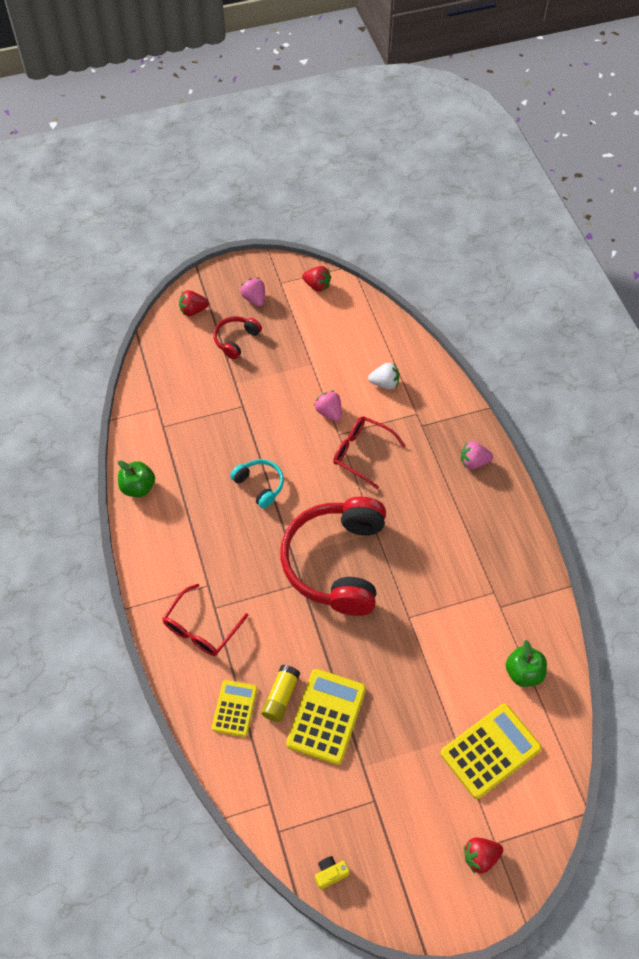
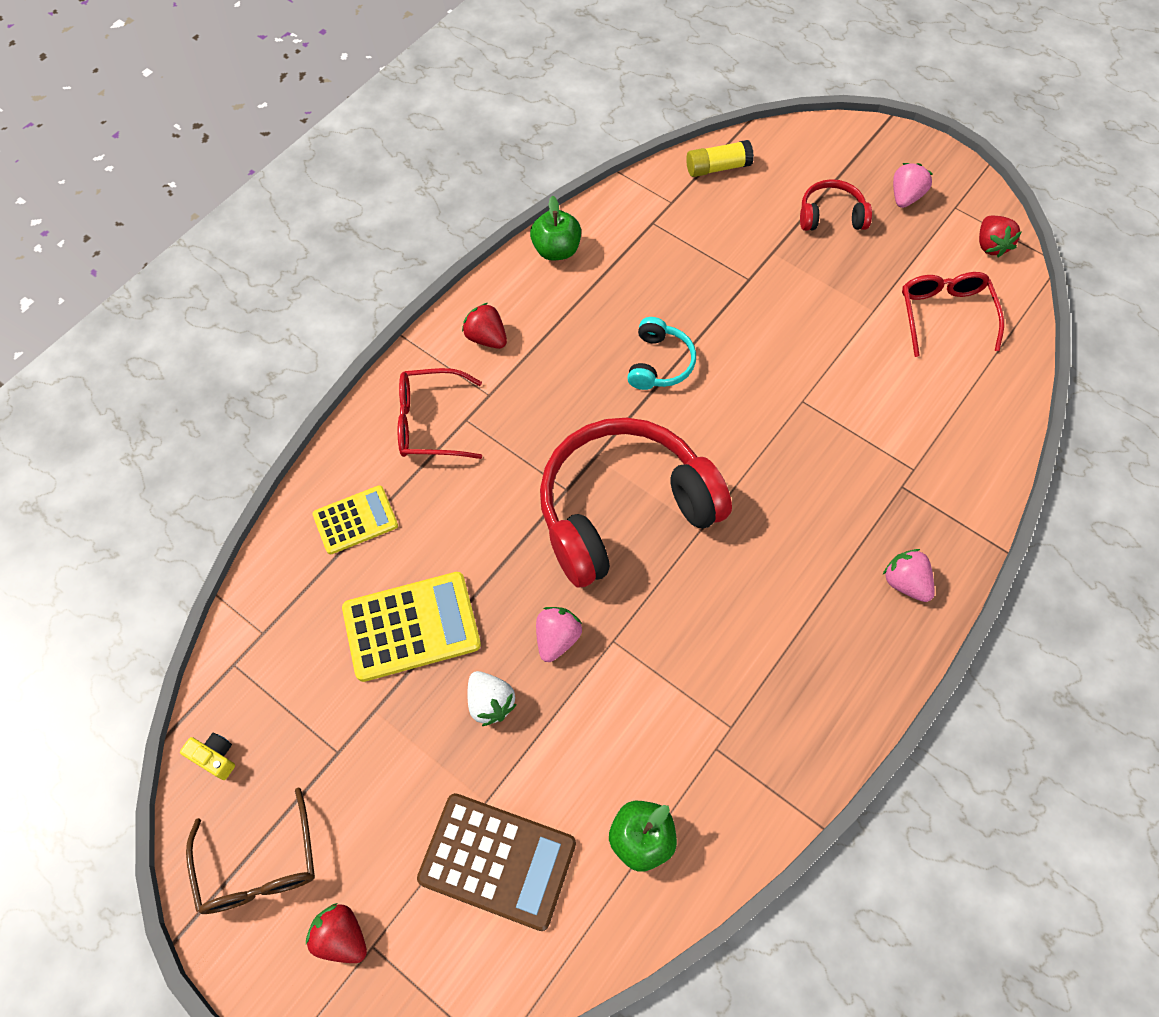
camera: 55 degrees right, 5 degrees up
(193, 310) = (829, 151): red strawberry -> red strawberry (486, 338)
(281, 696) = (403, 560): yellow glue stick -> yellow glue stick (717, 167)
(329, 412) = (823, 371): pink strawberry -> pink strawberry (557, 638)
(361, 453) = (799, 442): red glasses -> red glasses (944, 314)
(385, 383) = (923, 405): white strawberry -> white strawberry (490, 703)
(413, 882) = (259, 867): none -> brown glasses
(490, 751) = (497, 860): yellow calculator -> brown calculator

